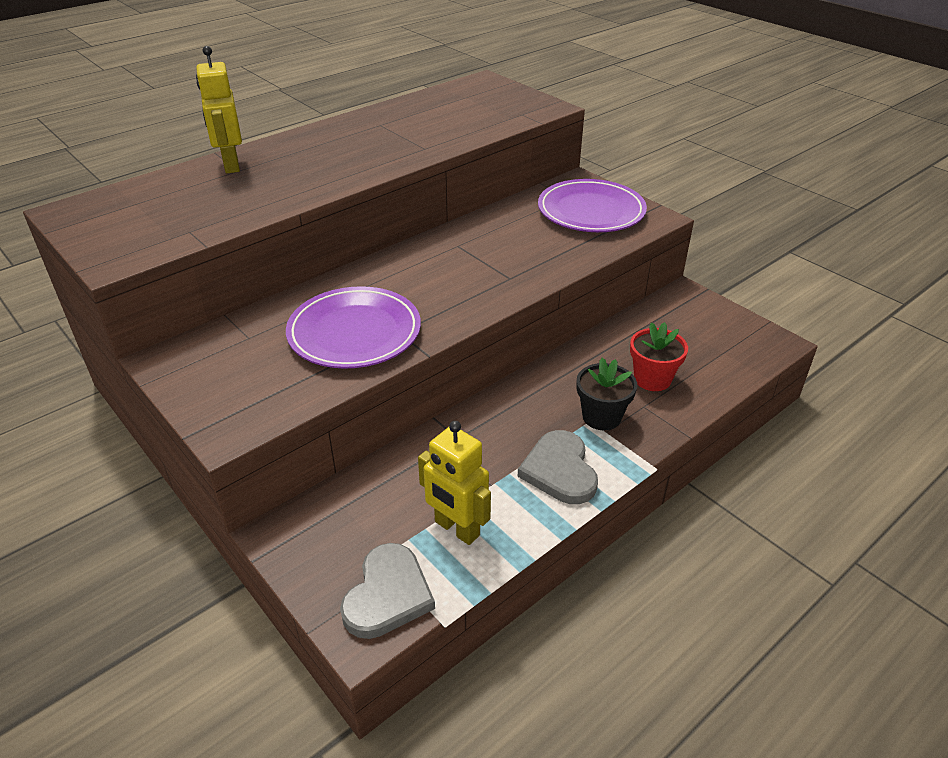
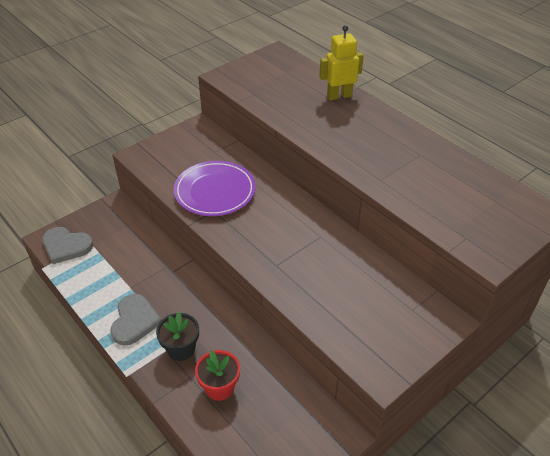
camera: 90 degrees right, 5 degrees up
(456, 529) = (100, 271): yellow robot -> none
(559, 470) = (135, 321): grey heart -> grey heart turned 105 degrees clockwise
(591, 211) = (386, 324): purple plate -> none

